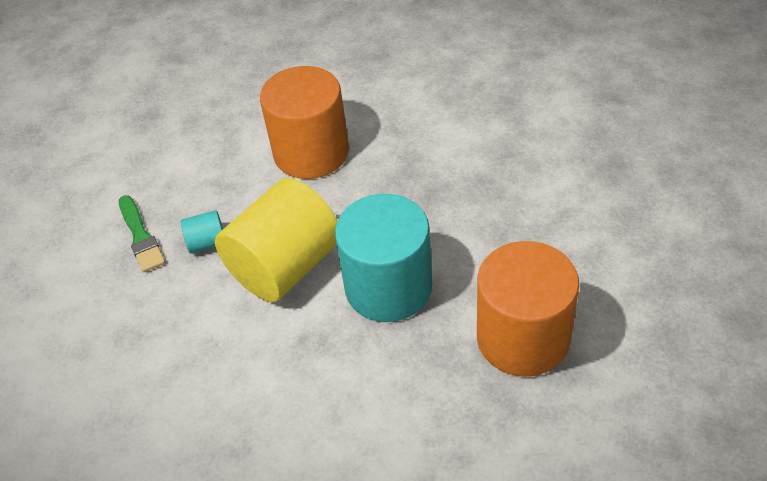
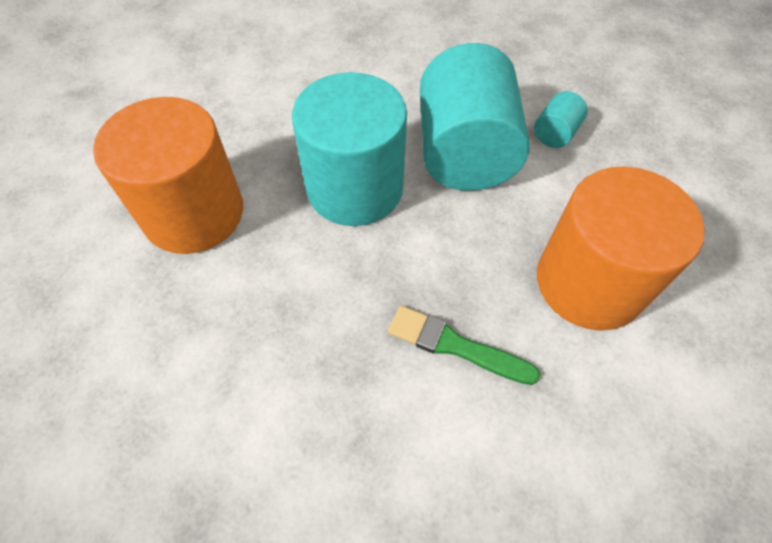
camera: 135 degrees right, 10 degrees up
(141, 236) = (614, 107): green brush -> green brush (455, 346)
(285, 266) = (464, 153): yellow cylinder -> turquoise cylinder

